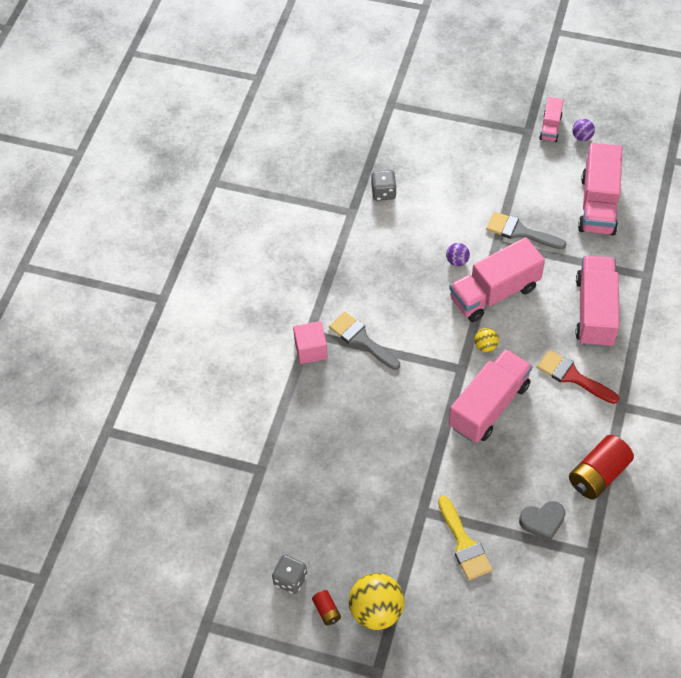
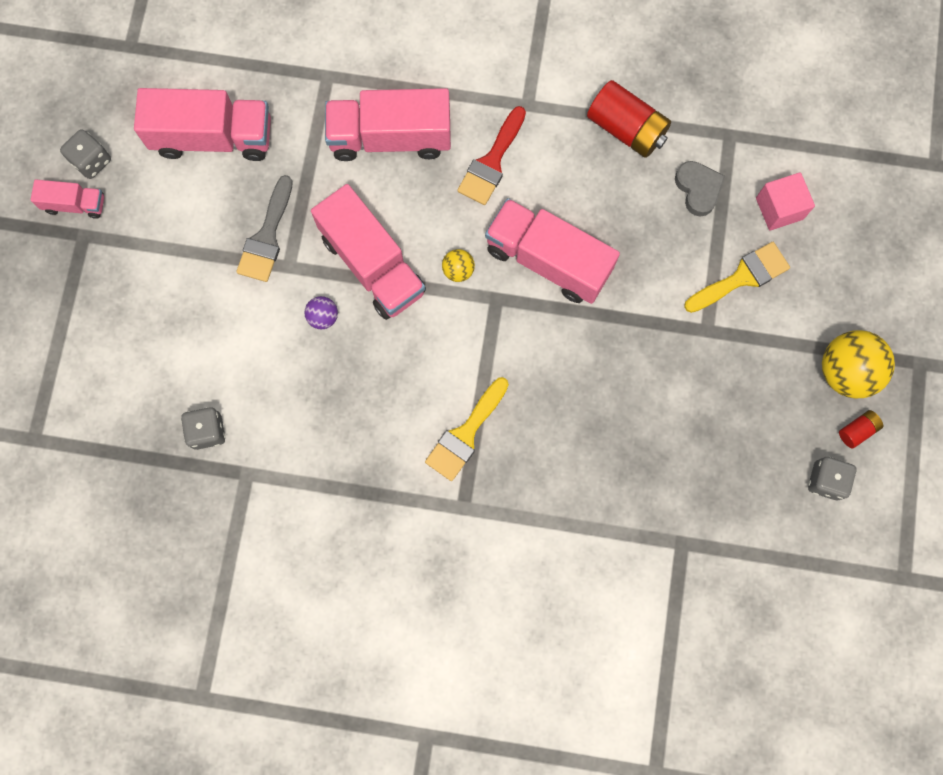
camera: 100 degrees left, 20 degrees up
(311, 350) = (490, 501): pink cube -> pink cube (779, 208)
(361, 339) = (465, 434): grey brush -> yellow brush
(582, 137) = (91, 161): purple ball -> grey dice

